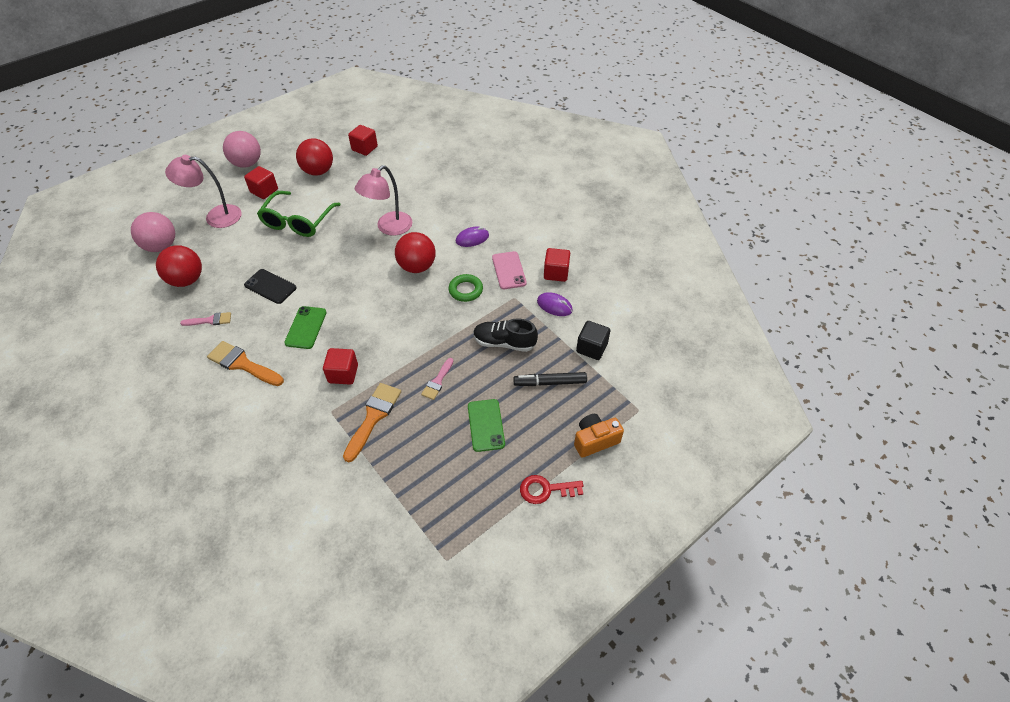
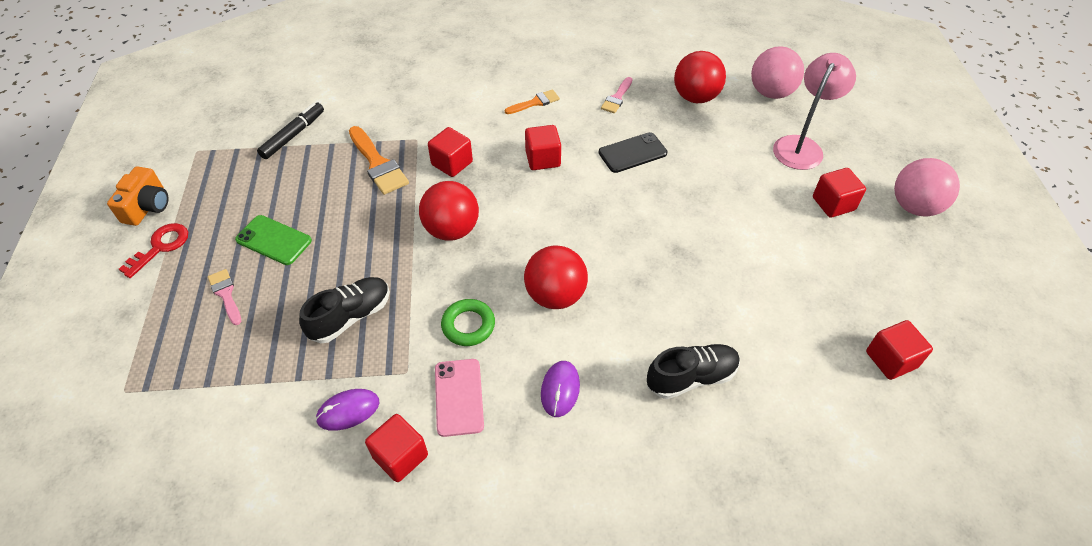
camera: 125 degrees right, 0 degrees up
(242, 364) = (535, 102): orange brush -> orange brush, size x0.60
(298, 221) = (740, 214): green glasses -> none
(306, 327) = (543, 159): green phone -> red cube
(318, 171) = (851, 276): red ball -> red ball (452, 230)
(389, 228) = (658, 301): pink lamp -> none
(427, 201) = (691, 377): none -> black shoe
(437, 381) = (365, 229): pink brush -> pink brush (226, 294)
(509, 270) = (459, 397): pink phone -> pink phone turned 60 degrees clockwise
(550, 383) = (254, 327): black marker -> black marker (293, 135)
(591, 348) = (246, 405): black cube -> none
(595, 440) = (149, 321): orange camera -> orange camera (147, 207)

